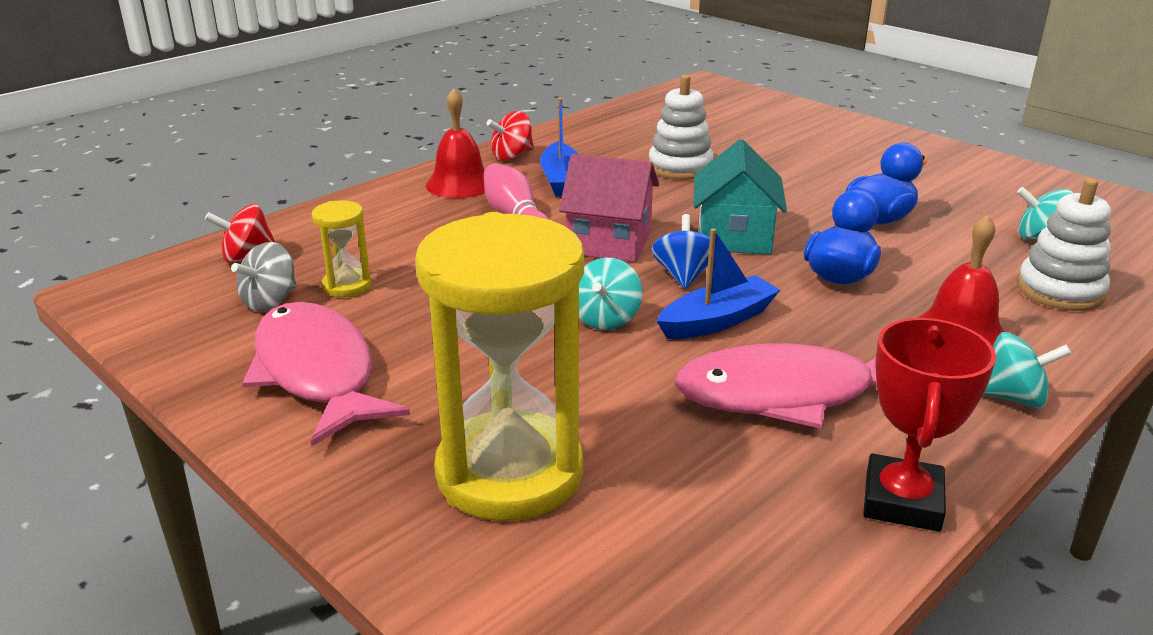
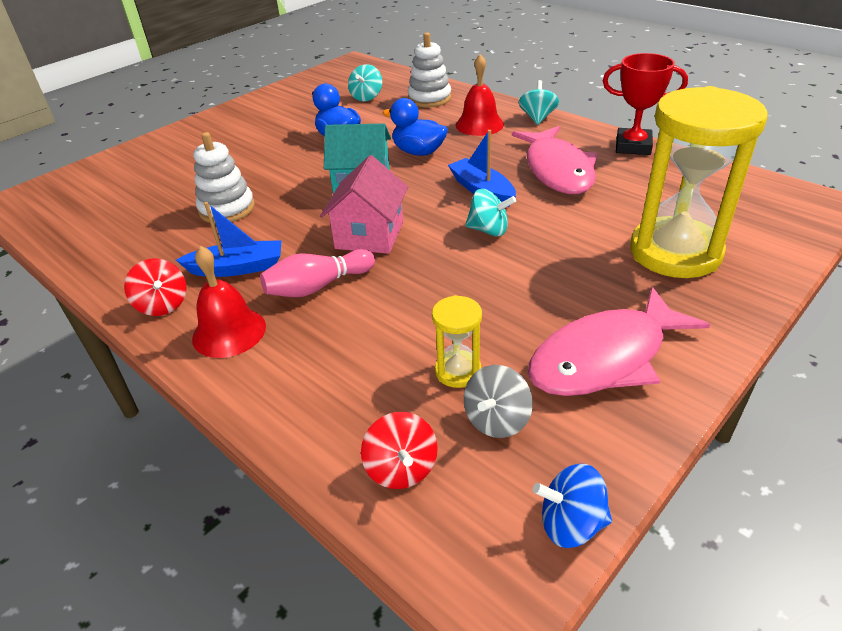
camera: 90 degrees left, 10 degrees up
(270, 301) = (497, 420): grey spinning top -> grey spinning top turned 90 degrees clockwise
(683, 275) = (422, 203): blue spinning top -> blue spinning top (571, 523)

